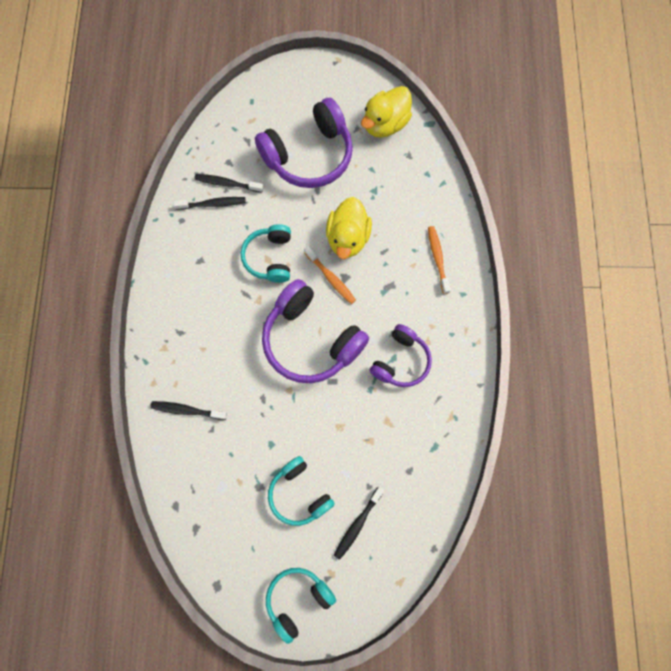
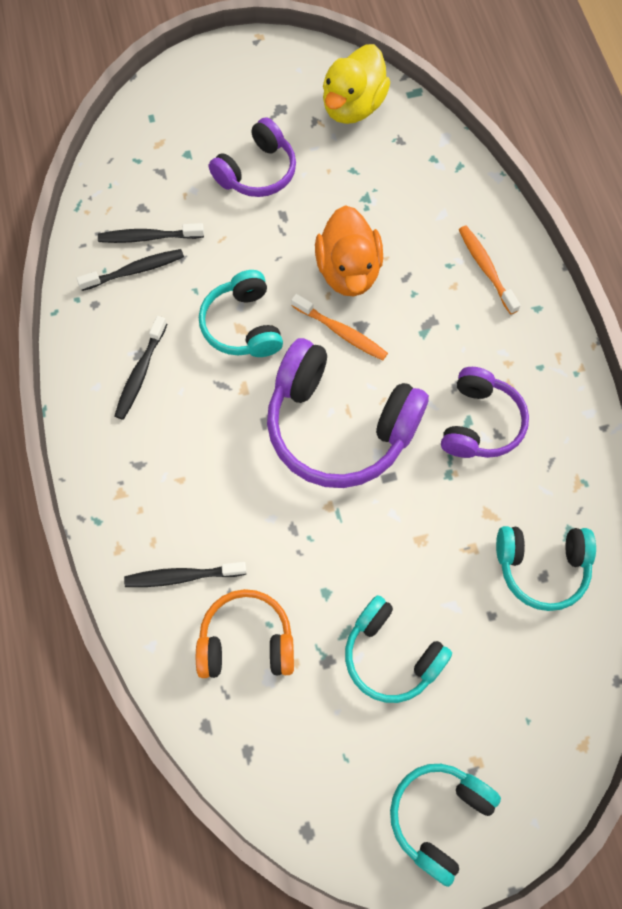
camera: 15 degrees left, 5 degrees down
(214, 461) = (246, 641): none -> orange headphones
(309, 155) = (257, 171): purple headphones -> purple headphones, size x0.60
(348, 238) = (348, 271): yellow duck -> orange duck
(357, 524) = (493, 676): black toothbrush -> black toothbrush (140, 373)
(410, 464) = (541, 566): none -> turquoise headphones

